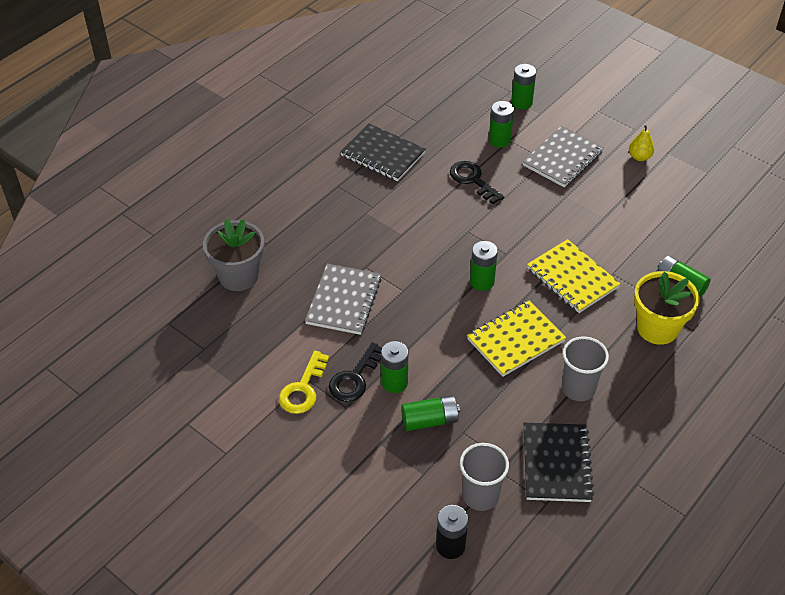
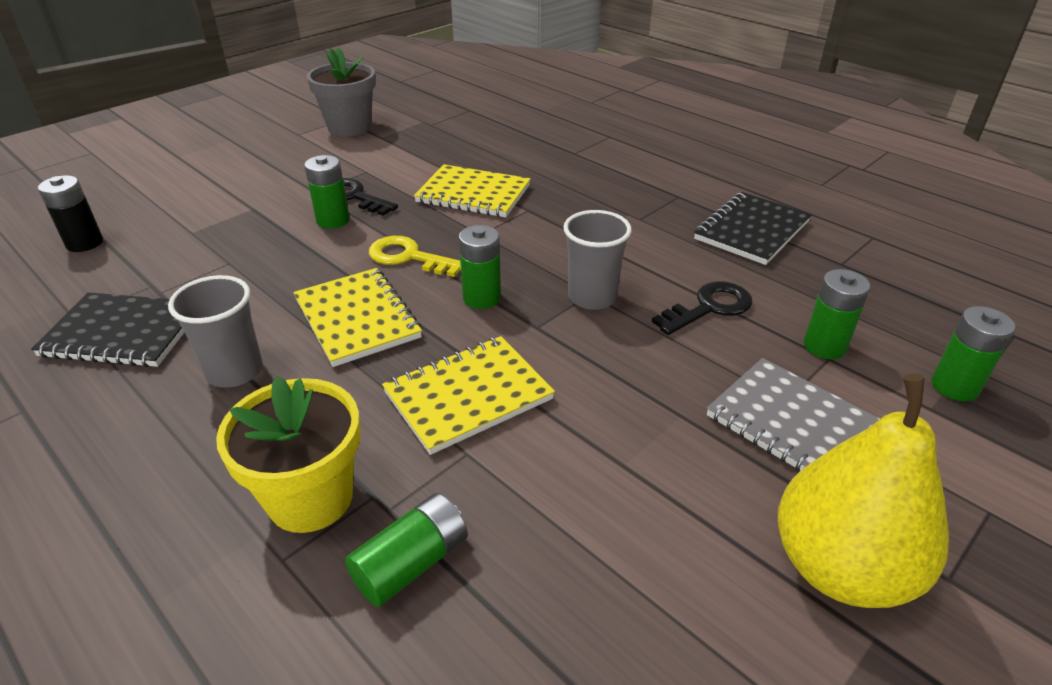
camera: 95 degrees right, 10 degrees down
(238, 276) = (526, 139): grey flower pot -> grey flower pot (349, 127)
(303, 389) = (353, 169): yellow key -> yellow key (408, 257)
(343, 301) = (473, 194): grey notebook -> yellow notebook
(429, 420) = (262, 240): green battery -> none
(480, 496) = (129, 268): grey cup -> grey cup (592, 297)
(639, 157) = (840, 567): yellow pear -> yellow pear, size x2.34

